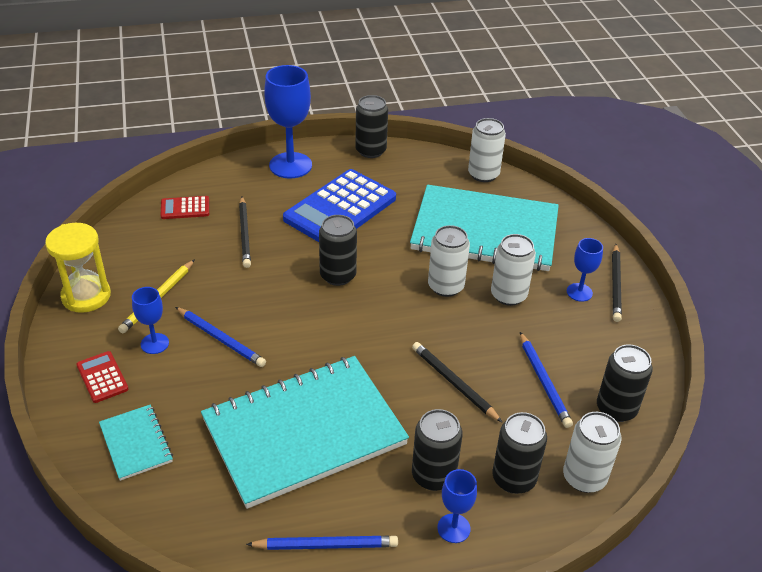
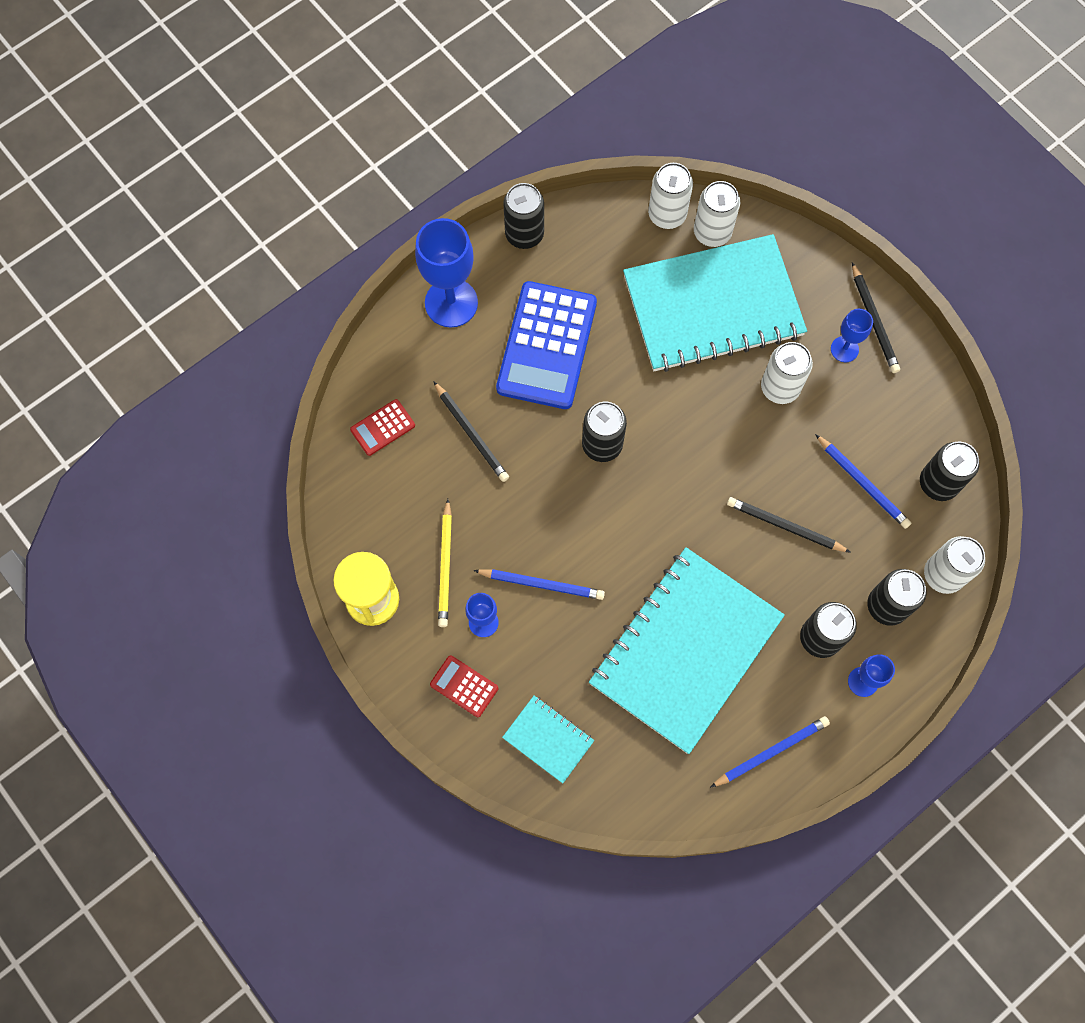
camera: 25 degrees left, 30 degrees up
(445, 286) = (714, 406): white can -> white can (712, 232)

